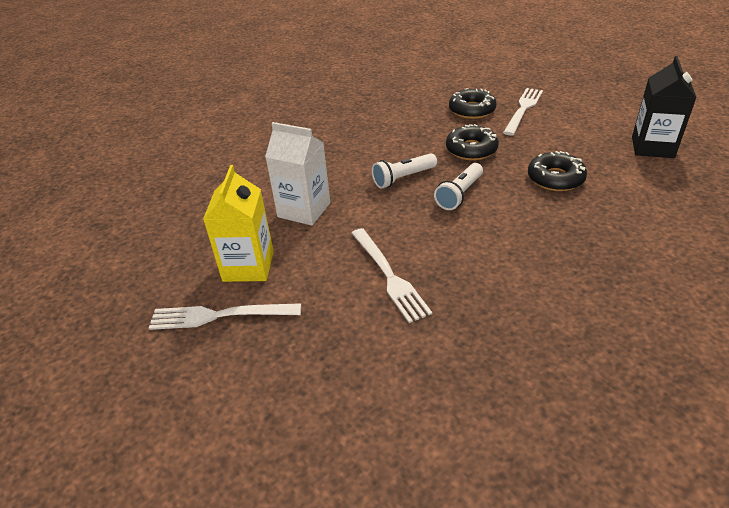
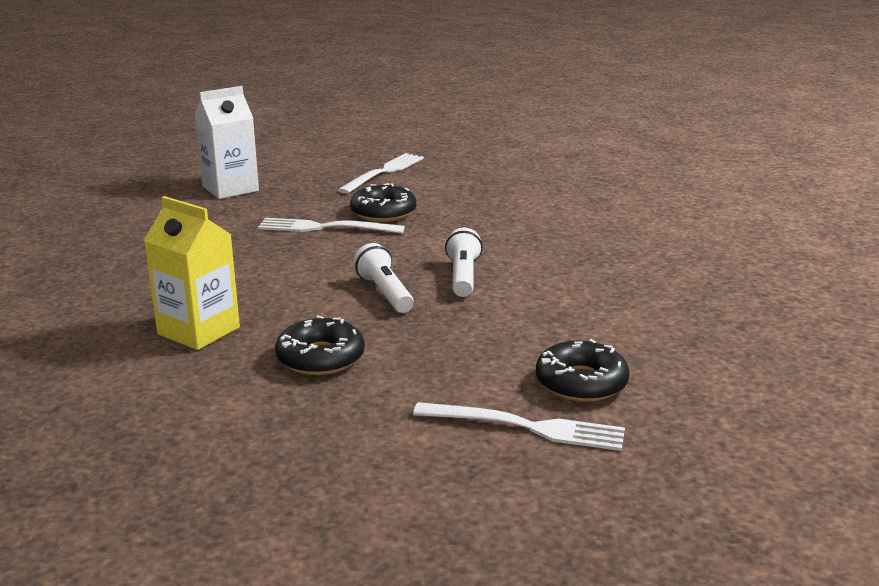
camera: 120 degrees right, 15 degrees down
(248, 266) = (426, 188): yellow carton -> yellow carton (198, 331)
(304, 210) = (477, 221): white carton -> white carton (230, 189)
(471, 149) = (466, 336): black donut -> black donut (383, 212)
(523, 109) = (527, 427): white fork -> white fork turned 45 degrees counterclockwise
(652, 147) = (258, 473): black carton -> none

